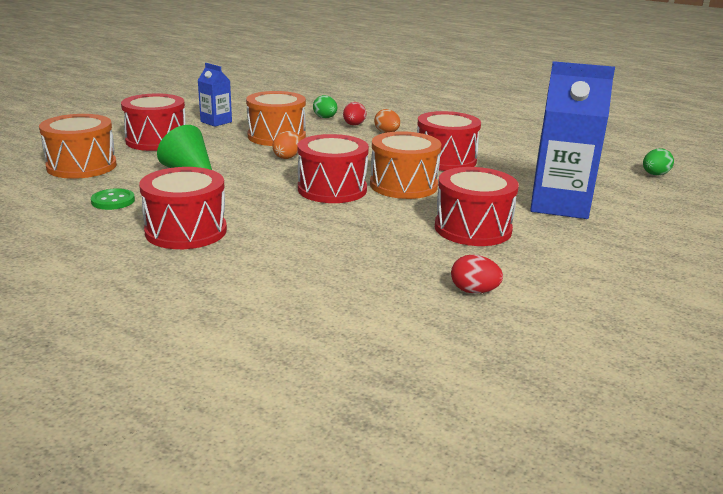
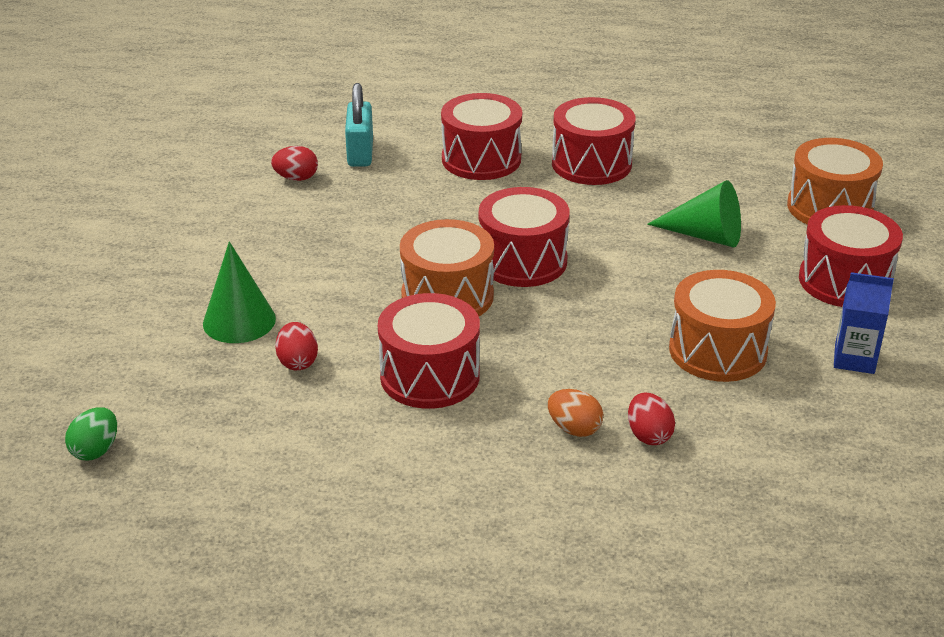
camera: 155 degrees right, 10 degrees up
(113, 201) = (709, 174): green button -> none
(287, 157) = (642, 305): orange egg -> none
(325, 118) = (719, 443): green egg -> none
(389, 299) = (360, 153): none -> turquoise padlock
(472, 228) = (328, 248): red drum -> red drum (481, 159)
(523, 180) = (297, 362): none -> red egg
(559, 205) = (239, 321): blue carton -> green cone

